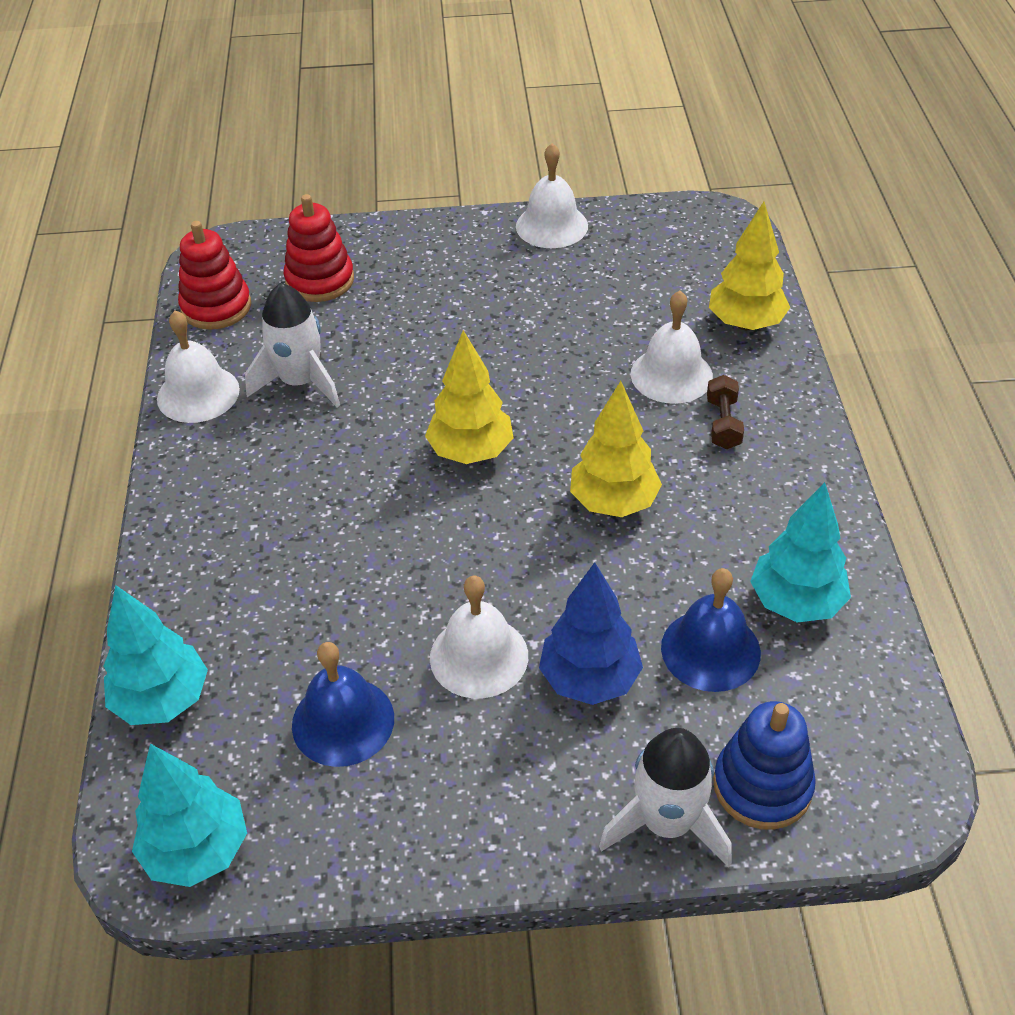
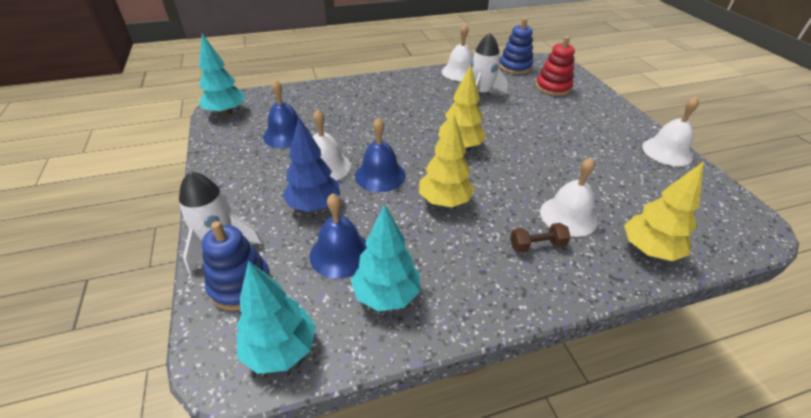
camera: 75 degrees right, 5 degrees down
(162, 700) = (295, 93): turquoise tree -> turquoise tree (280, 349)
(216, 307) = (515, 67): red stacking toy -> blue stacking toy
(525, 576) = (380, 175): none -> blue bell

